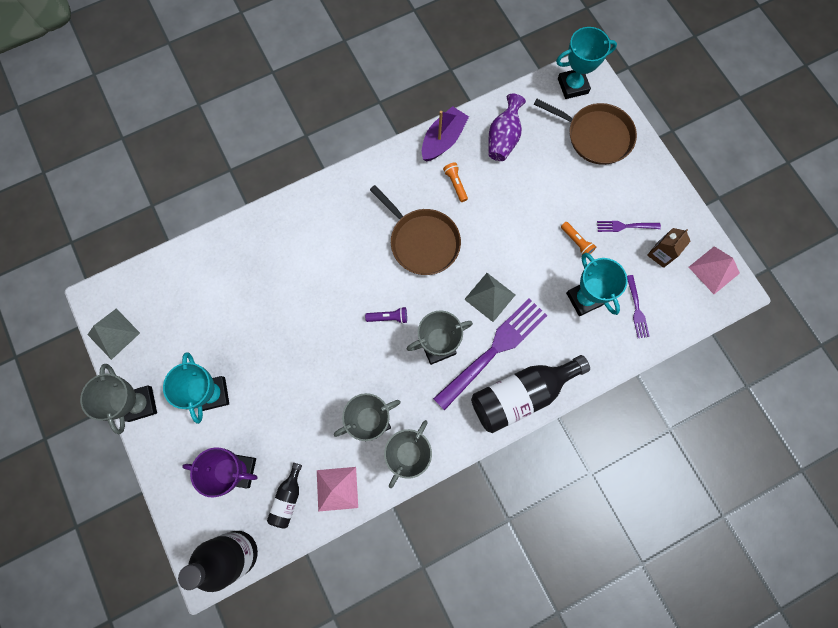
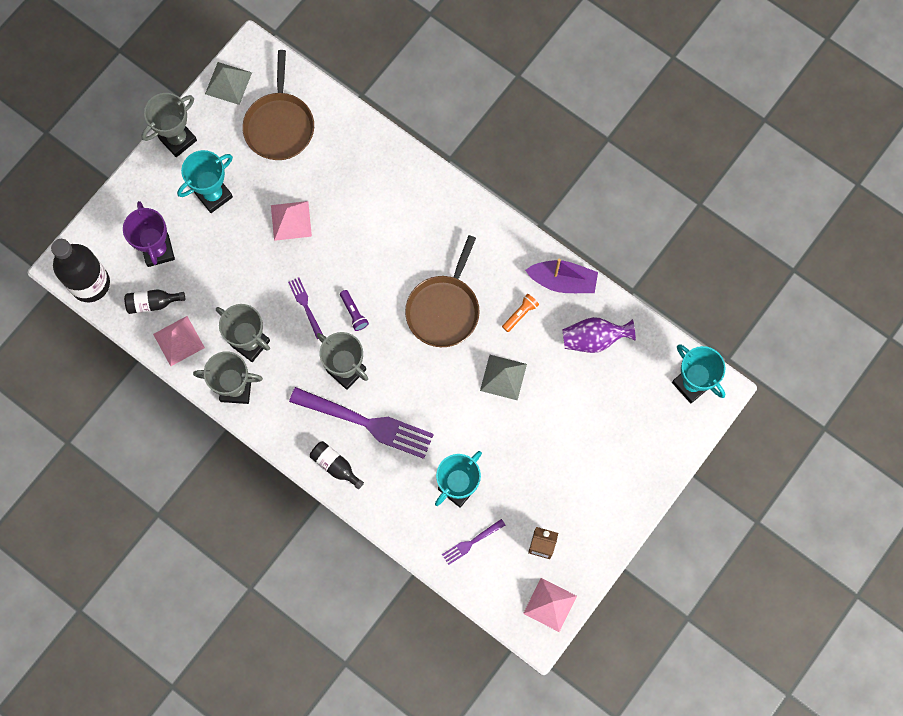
camera: 65 degrees right, 0 degrees up
(275, 334) = (291, 220): none -> pink pyramid
(489, 297) = (418, 397): grey pyramid -> grey pyramid (503, 377)
(521, 395) = (335, 465): black bottle -> black bottle, size x0.50
(576, 242) = (515, 457): orange flashlight -> none
(595, 136) = (644, 430): brown pan -> brown pan (279, 125)
(625, 226) = (555, 499): purple fork -> purple fork (306, 306)

